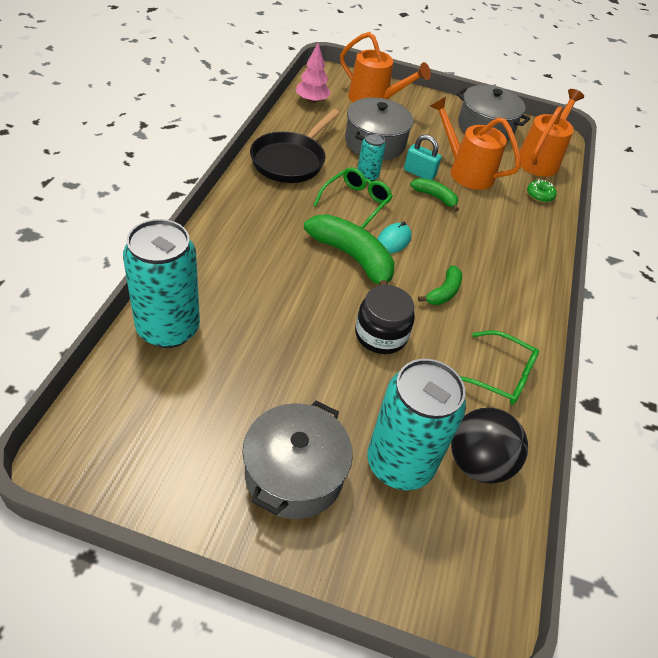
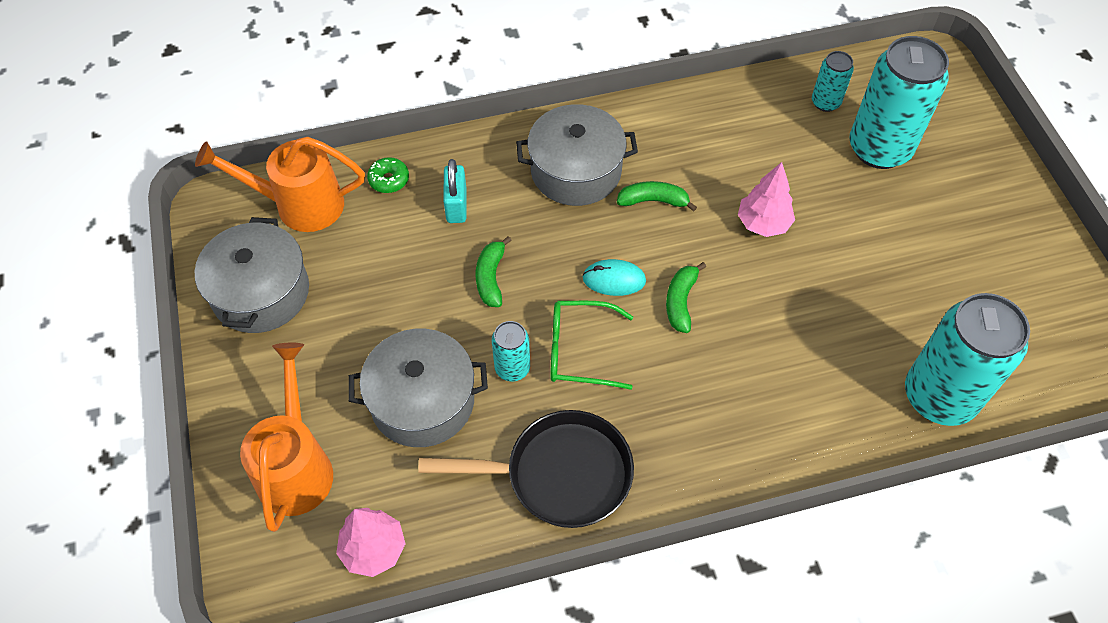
camera: 115 degrees left, 10 degrees up
(294, 474) = (961, 208): grey pot -> grey pot (576, 171)
(352, 258) = (680, 302): green banana -> green banana, size x0.53
(381, 335) = (763, 223): black jar -> pink tree
(419, 173) = (452, 316): turquoise padlock -> turquoise padlock (456, 205)
(465, 171) = (402, 270): orange watering can -> none
(478, 463) = (825, 102): black ball -> turquoise can
(500, 375) = (719, 120): green glasses -> none

